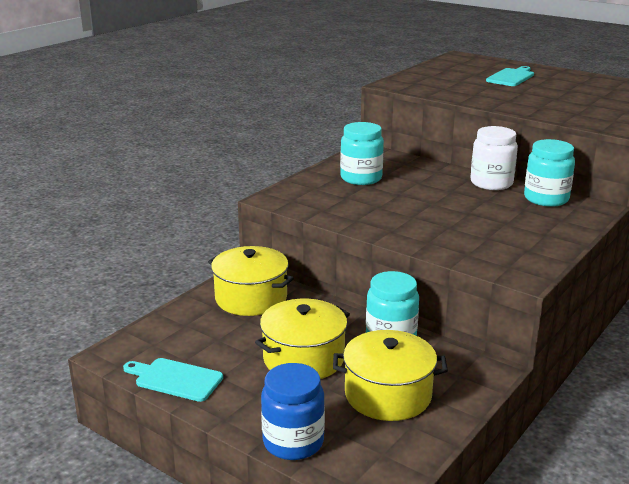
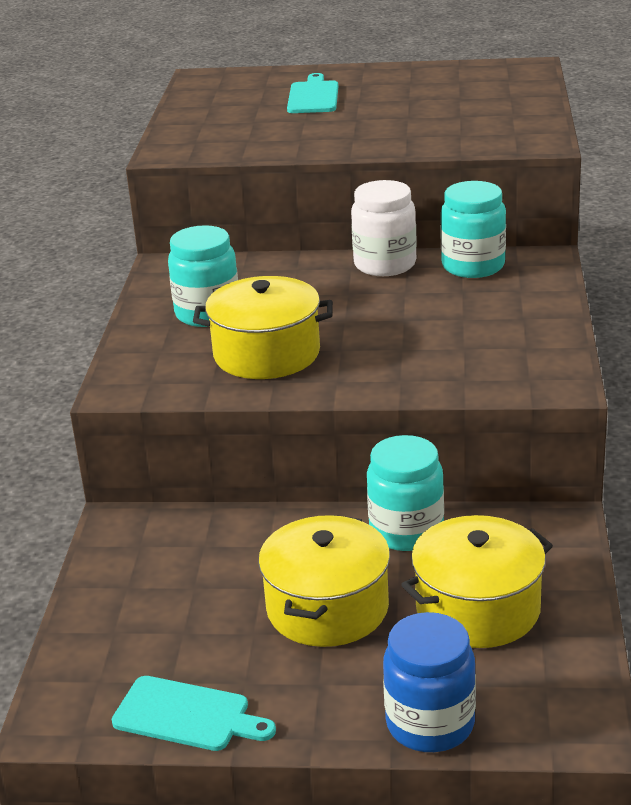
camera: 30 degrees left, 5 degrees up
(175, 379) = (187, 715): turquoise cutting board -> turquoise cutting board turned 150 degrees counterclockwise
(251, 298) = (165, 552): yellow pot -> yellow pot (266, 354)

